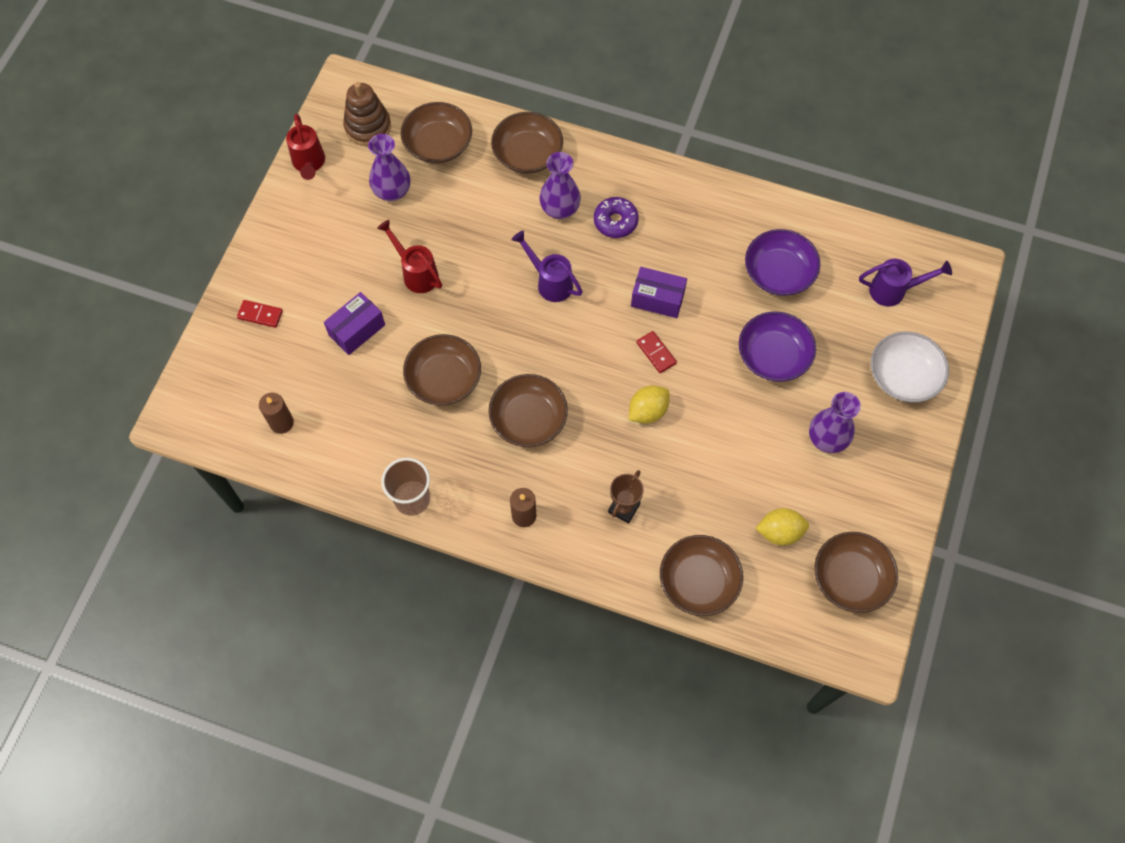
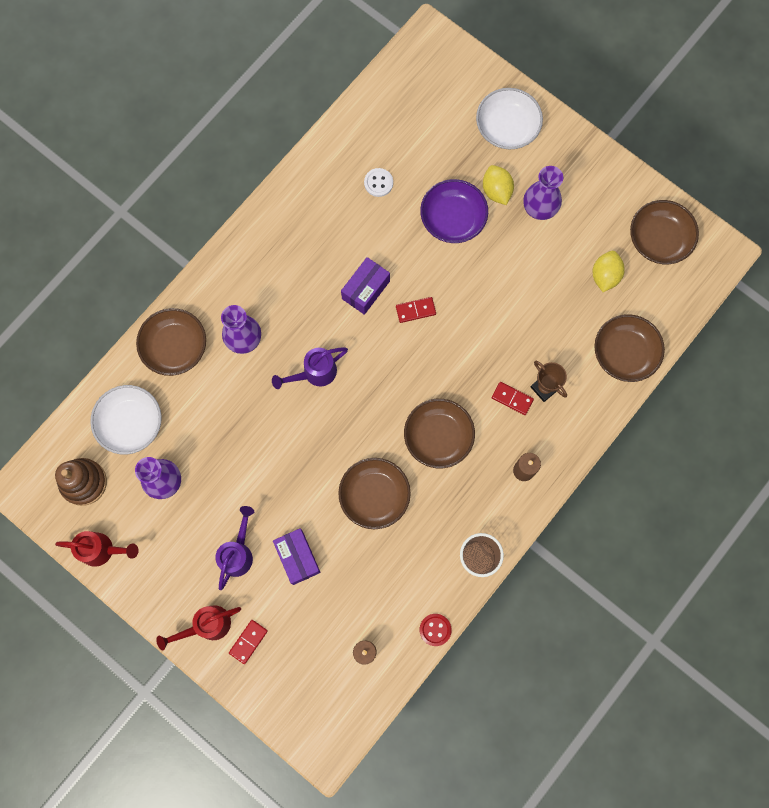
camera: 70 degrees left, 10 degrees up
(324, 482) = (435, 629): none -> red button
(416, 273) = (259, 487): red watering can -> red watering can (207, 625)
(438, 144) = (130, 423): brown bowl -> white bowl
(598, 479) = (512, 399): none -> red domino
(615, 221) = (276, 296): purple donut -> none
(647, 411) = (466, 337): yellow lemon -> yellow lemon (496, 191)
(778, 273) = (378, 183): purple bowl -> white button
(894, 290) = (429, 101): purple watering can -> purple watering can (238, 552)

